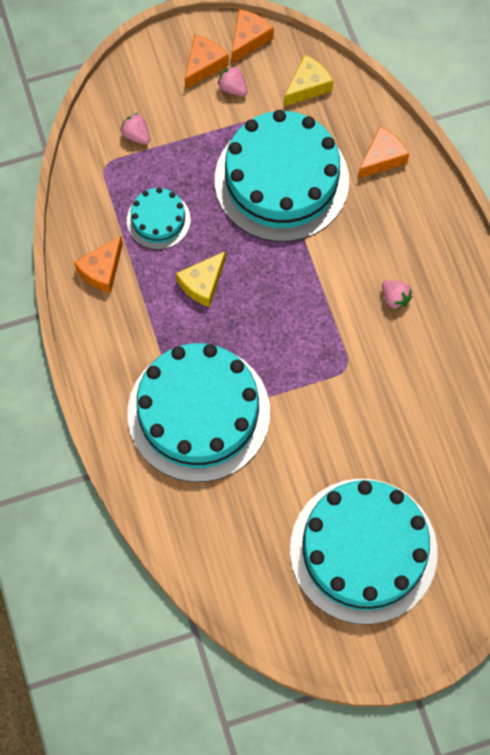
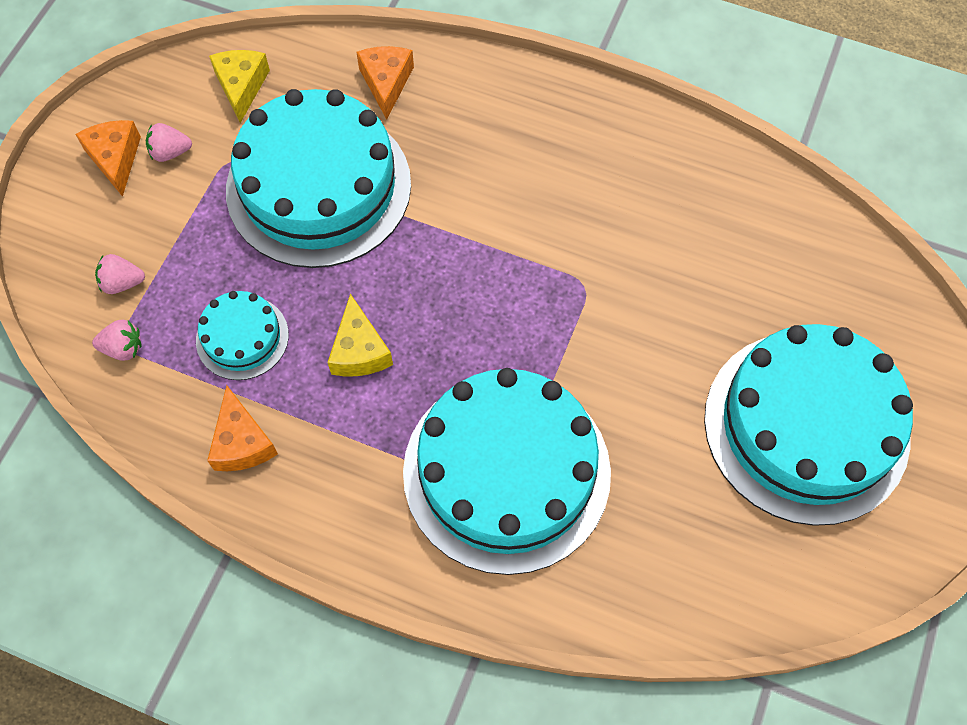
camera: 50 degrees left, 5 degrees down
(248, 39) = (133, 98): orange cheese -> none
(395, 298) = (548, 185): pink strawberry -> pink strawberry (123, 348)

